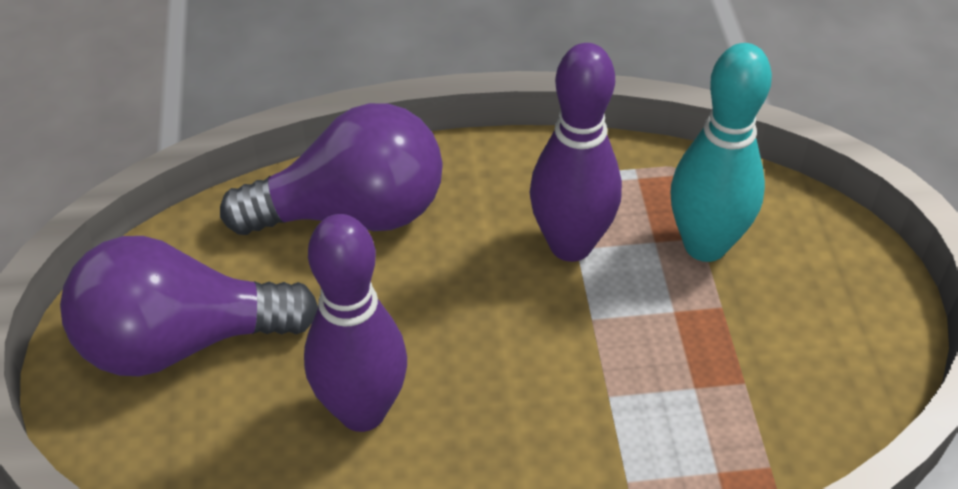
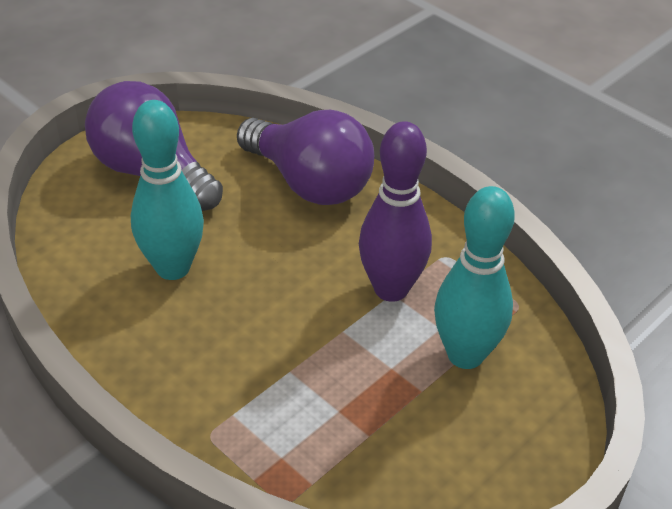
camera: 50 degrees right, 5 degrees down
(362, 411) = (173, 268): purple bowling pin -> turquoise bowling pin

